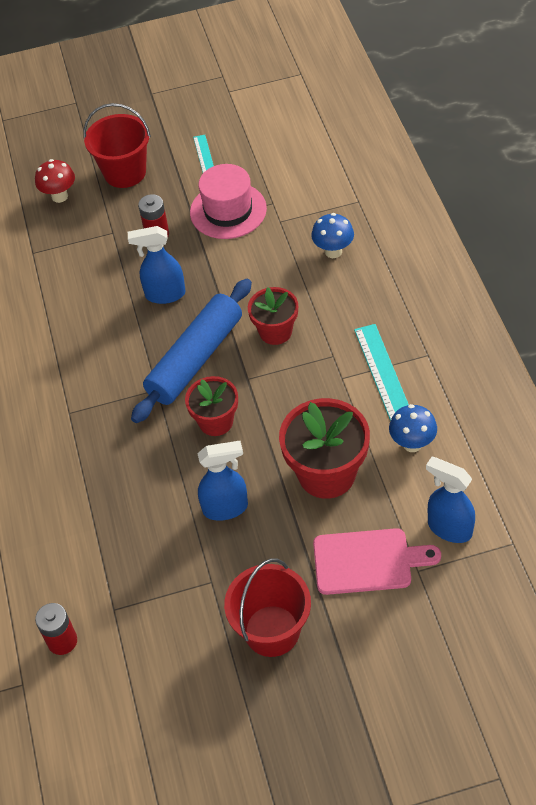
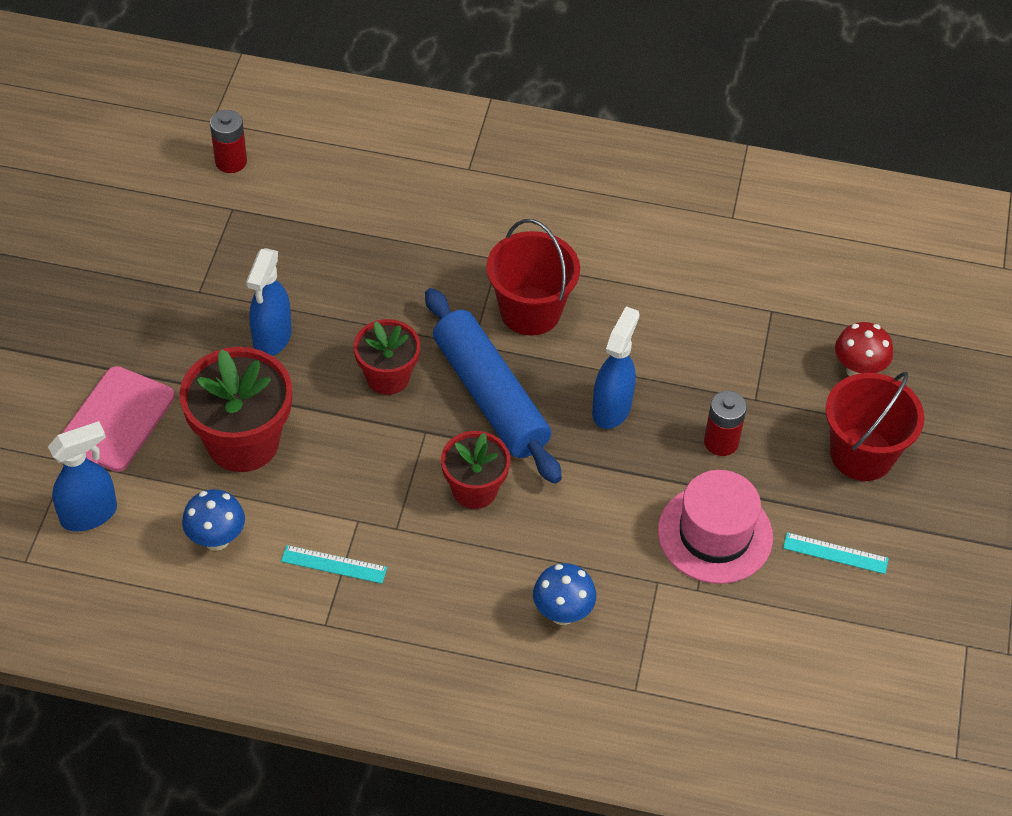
camera: 110 degrees right, 0 degrees up
(272, 631) = (108, 314): red bucket -> red bucket (530, 311)
(383, 372) = (334, 564): turquoise ruler -> turquoise ruler, size x0.63

